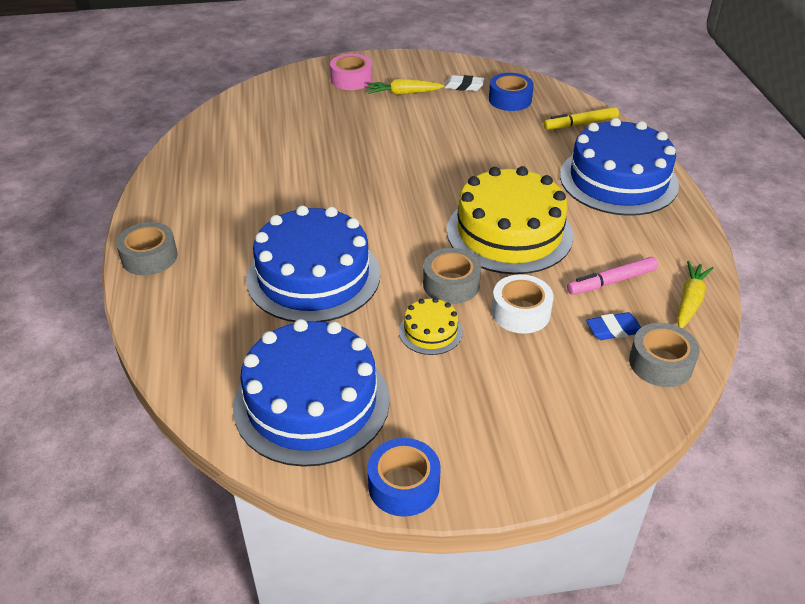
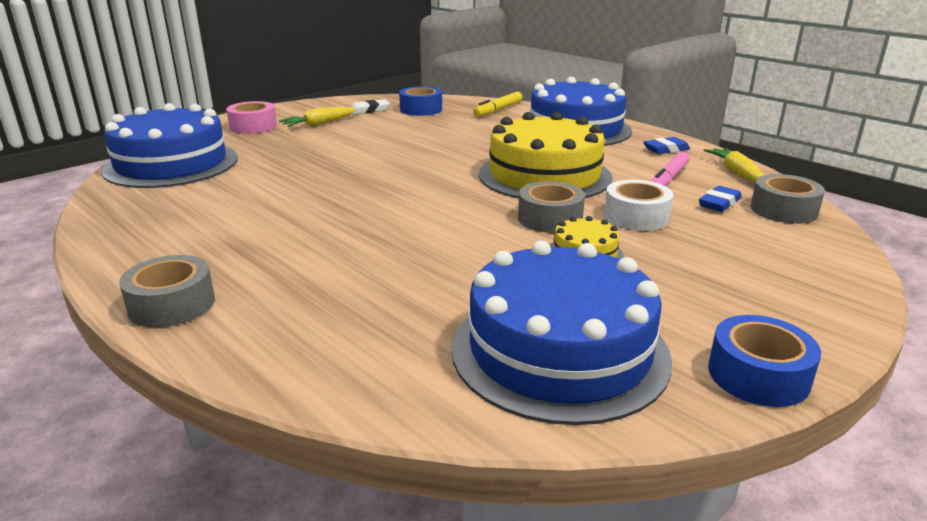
camera: 35 degrees left, 15 degrees down
(313, 276) = (407, 255): blue cake -> blue cake (171, 164)
(667, 242) = (666, 149): none -> blue eraser

